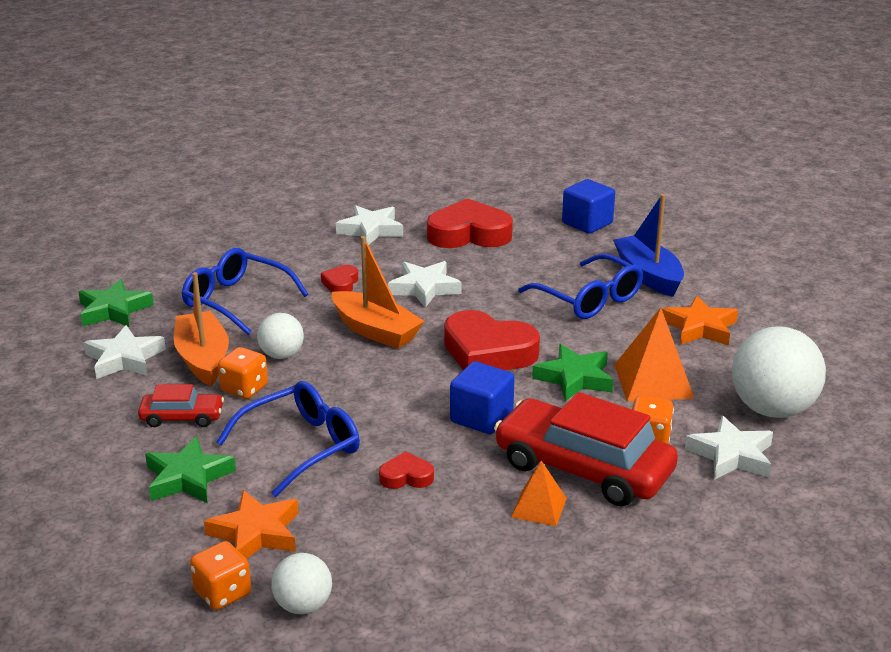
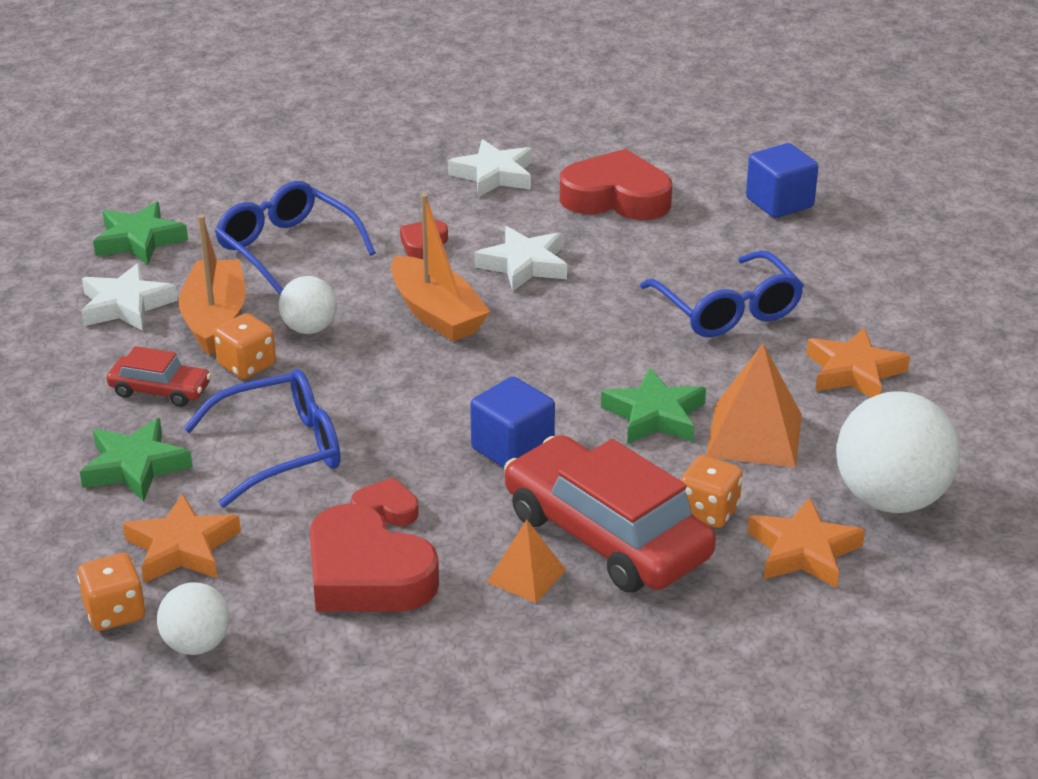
camera: 15 degrees right, 5 degrees up
(488, 352) = (562, 363): red heart -> red heart (366, 575)
(648, 275) = (823, 288): blue boat -> none
(731, 455) = (803, 551): white star -> orange star

